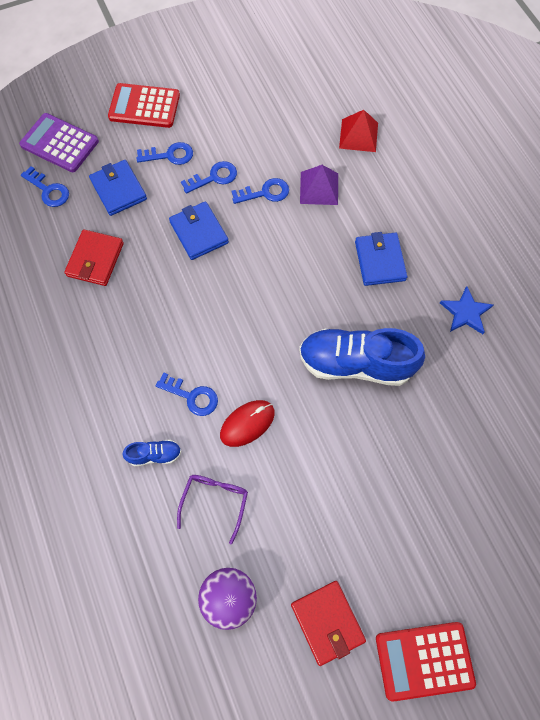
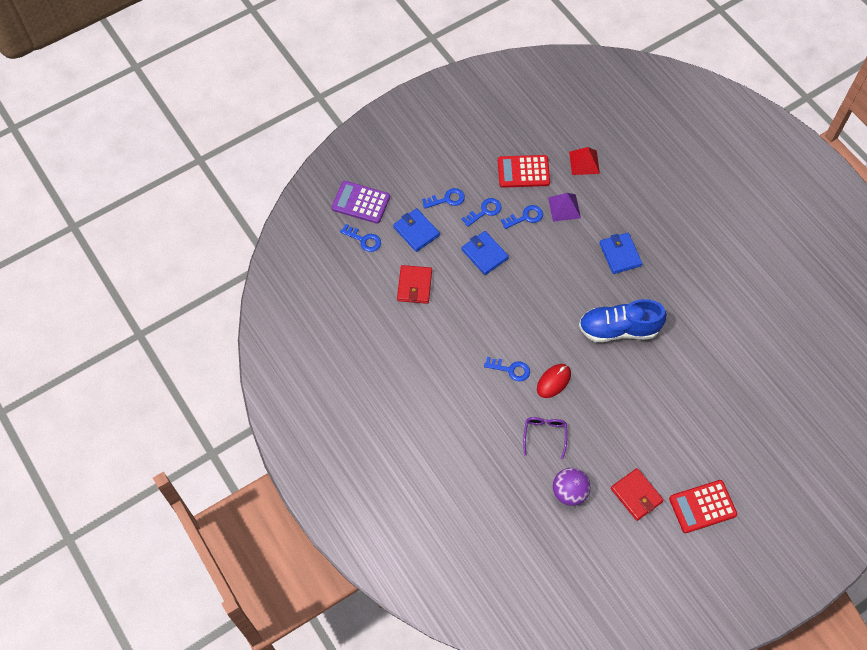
camera: 10 degrees left, 5 degrees down
(144, 106) = (417, 163): red calculator -> red calculator (523, 172)
(155, 455) = (496, 412): blue shoe -> none
(465, 312) = (687, 282): blue star -> none

